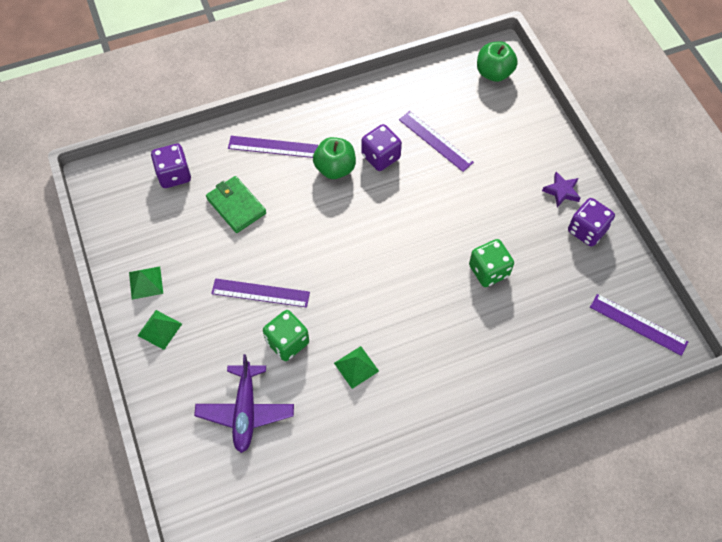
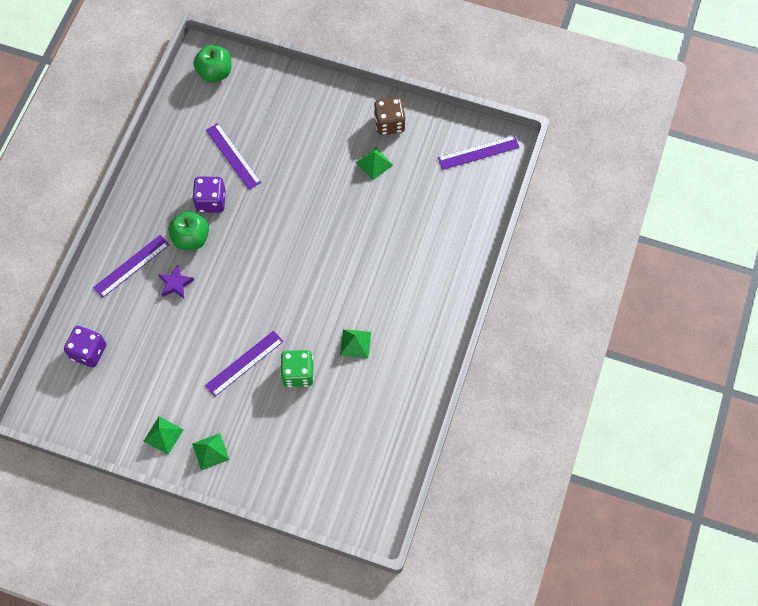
camera: 50 degrees left, 5 degrees up
(236, 206) = (158, 328): green wallet -> none
(245, 411) = (324, 438): purple plane -> none
(435, 141) = (233, 156): purple ruler -> purple ruler turned 60 degrees clockwise
(489, 271) = (362, 206): green dice -> none
(537, 248) = (374, 163): none -> green pyramid
(561, 191) = (347, 113): purple star -> purple star (175, 284)
(587, 230) = (389, 123): purple dice -> brown dice

